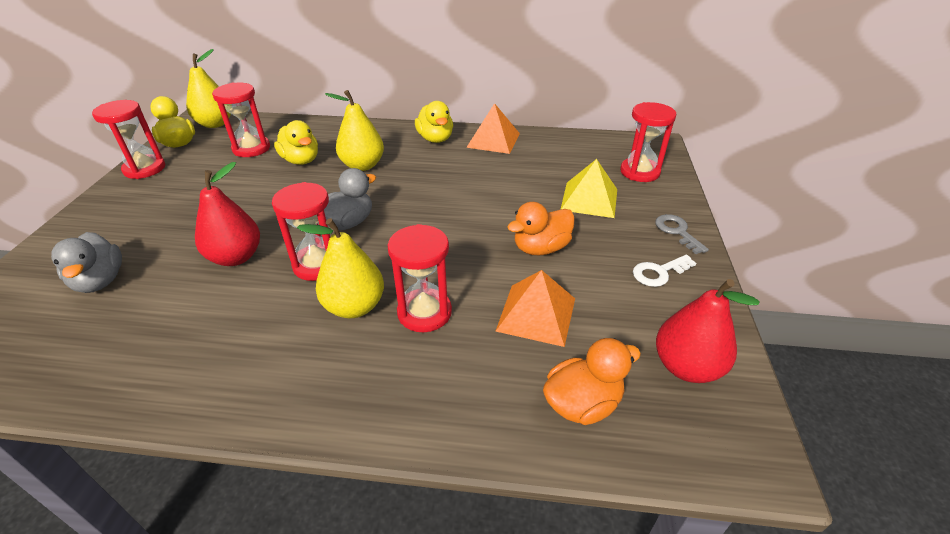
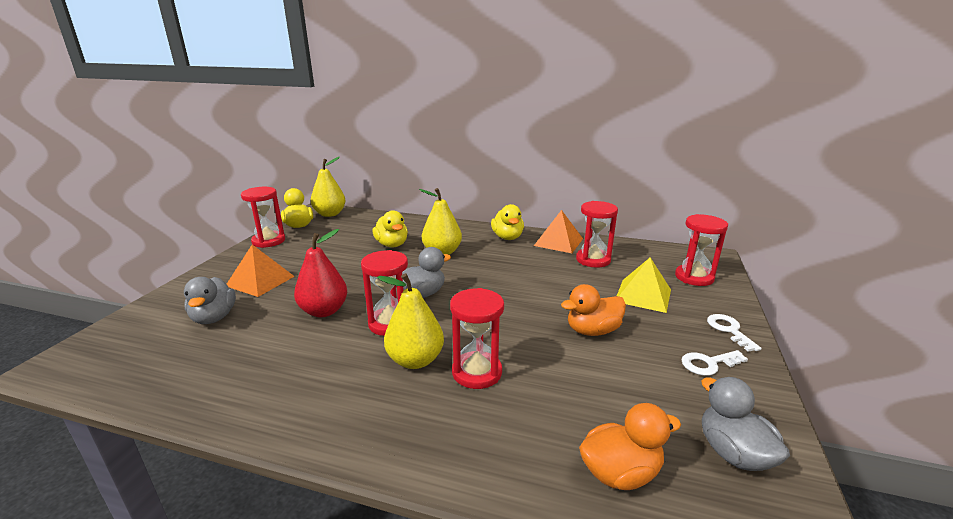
camera: 10 degrees right, 15 degrees down
(251, 148) = (354, 233): red hourglass -> red hourglass (593, 260)
(536, 314) = (582, 386): orange pyramid -> orange pyramid (260, 281)
(677, 231) = (729, 330): grey key -> white key
(686, 367) = (733, 453): red pear -> grey duck

